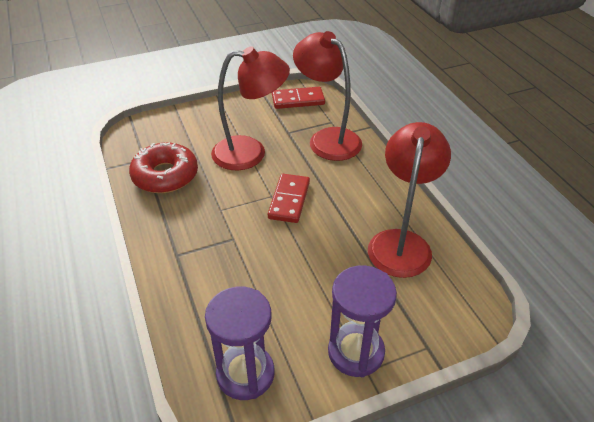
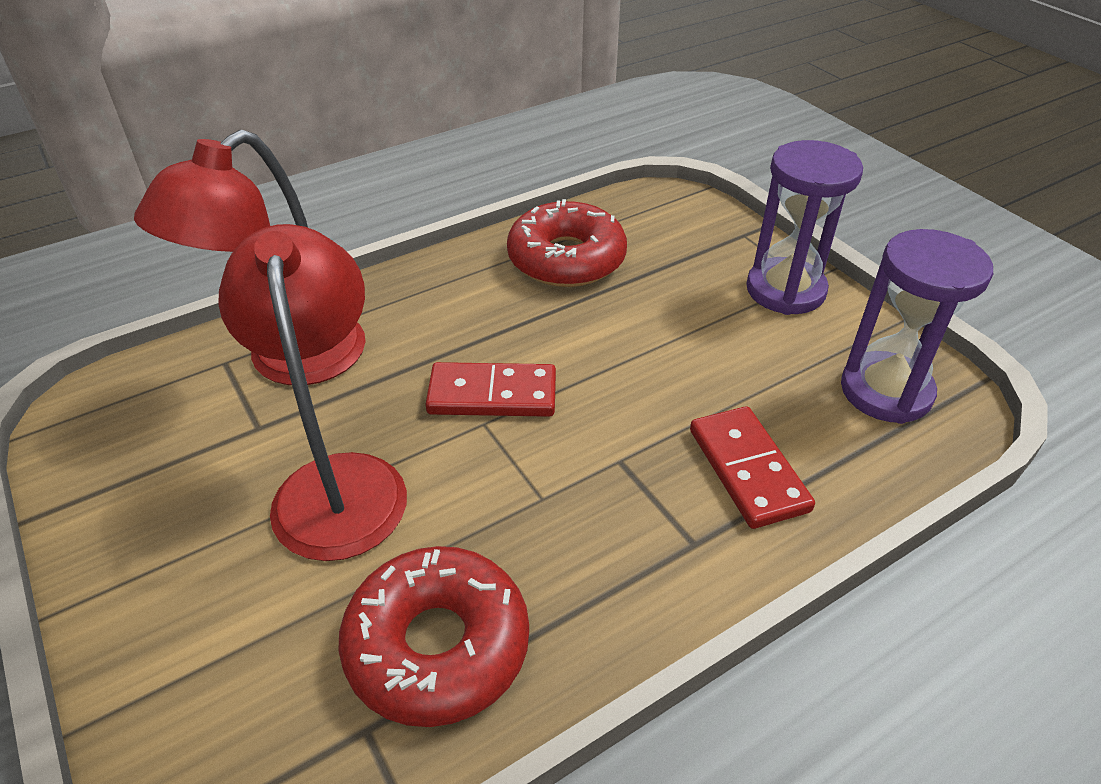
camera: 100 degrees left, 0 degrees up
(298, 100) = (120, 427): red domino -> red domino (748, 470)
(401, 242) = (566, 259): red lamp -> red donut

